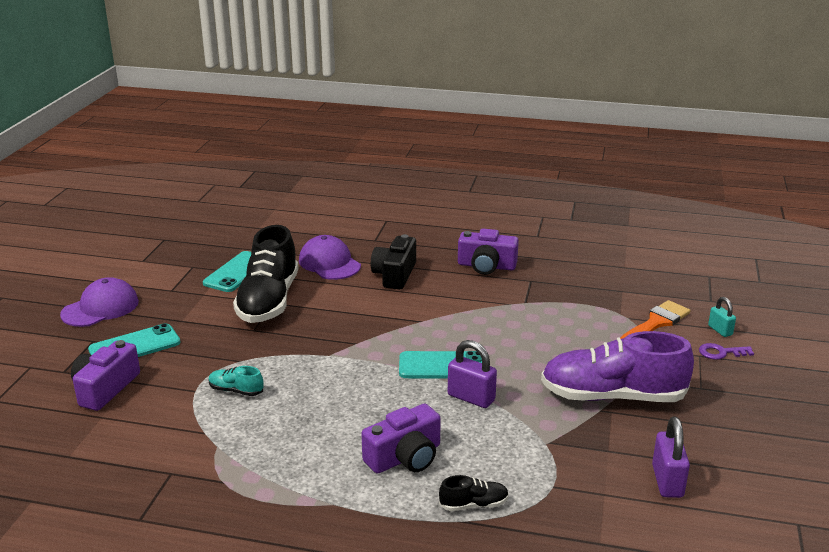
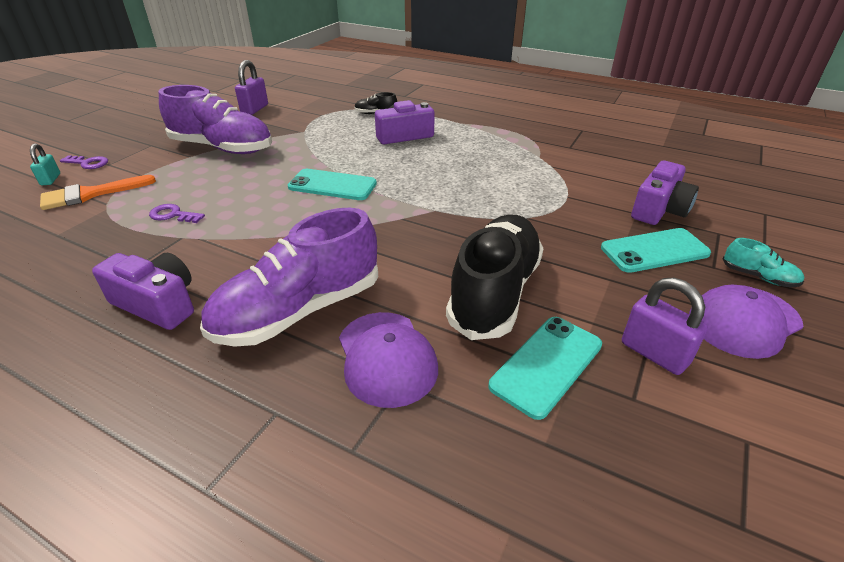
camera: 165 degrees left, 10 degrees up
(236, 390) = (528, 191): turquoise shoe -> turquoise shoe (758, 277)
(395, 275) = (299, 311): black camera -> purple shoe
(471, 398) = (329, 160): purple padlock -> purple padlock (654, 353)
(556, 316) = (173, 215): none -> purple key

